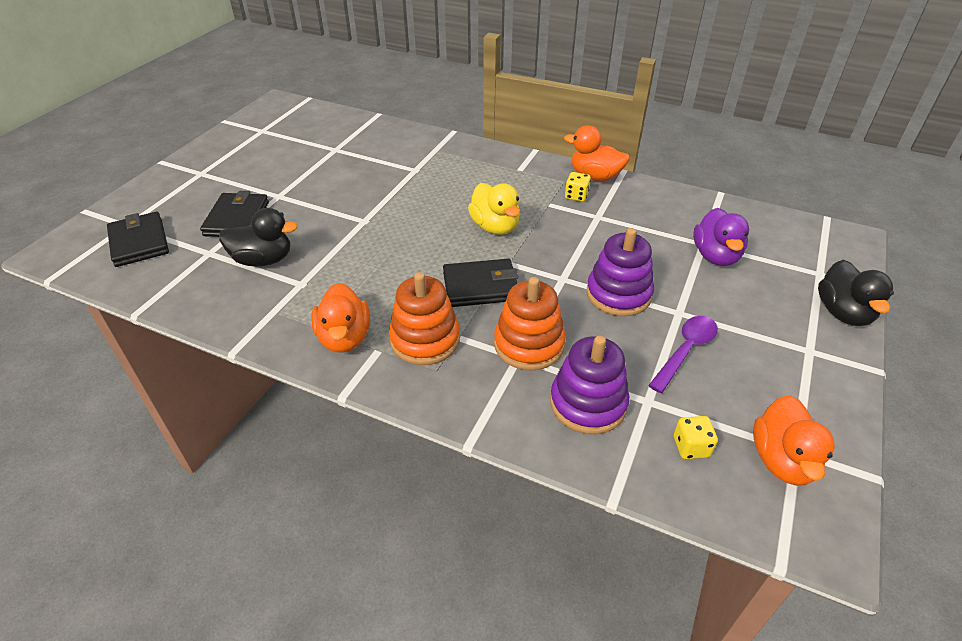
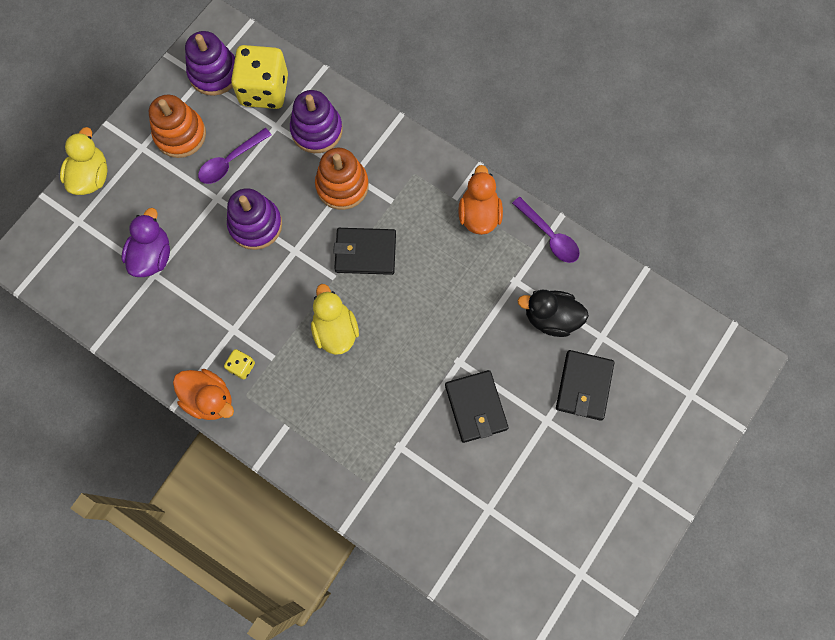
camera: 170 degrees left, 30 degrees up
(139, 242) = (670, 363): black wallet -> black wallet (475, 407)
(254, 328) = (549, 235): none -> purple spoon
(425, 339) = (418, 203): orange stacking toy -> orange stacking toy (180, 135)
(691, 447) = (264, 90): yellow dice -> yellow dice, size x2.28
(782, 460) = (214, 73): orange duck -> purple stacking toy
(843, 313) = (91, 177): black duck -> yellow duck

